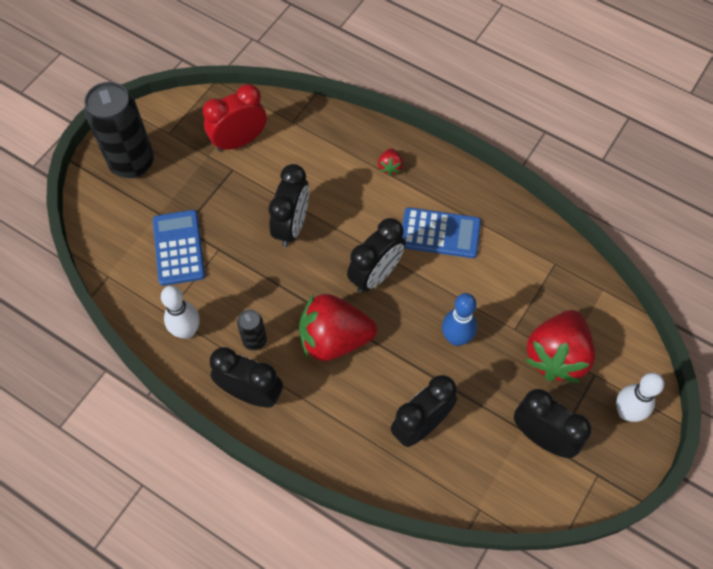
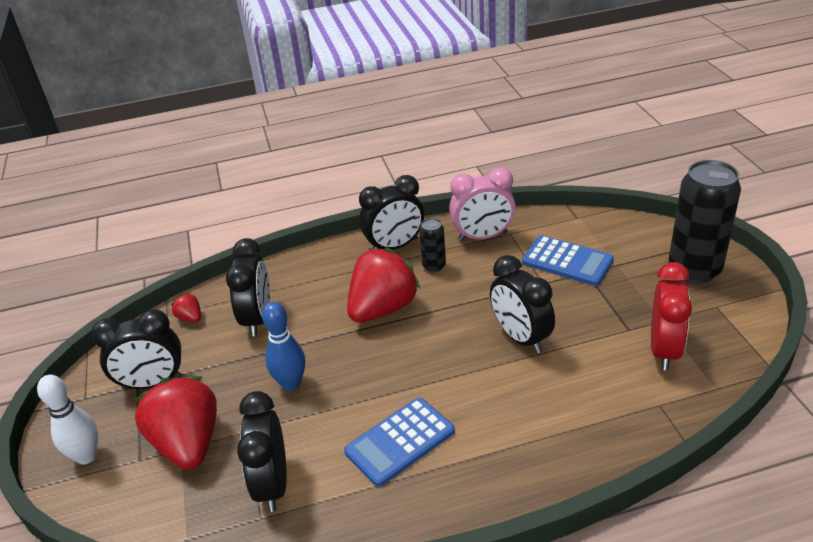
camera: 135 degrees right, 25 degrees down
(187, 331) = (483, 236): white bowling pin -> pink clock
(375, 275) = (409, 366): black clock -> black clock (273, 484)
(390, 167) = (521, 452): red strawberry -> red strawberry (190, 318)

